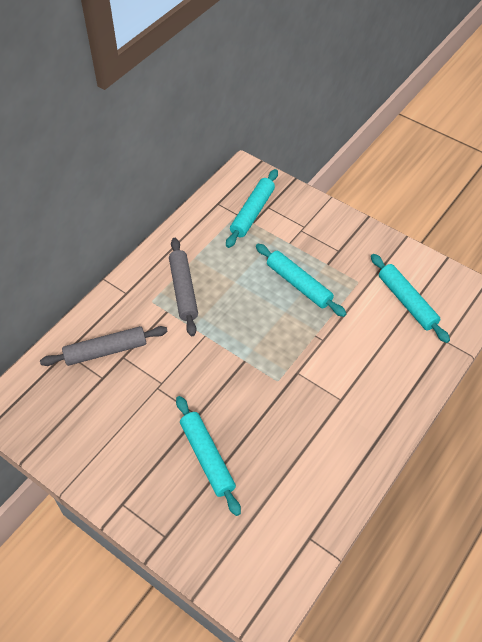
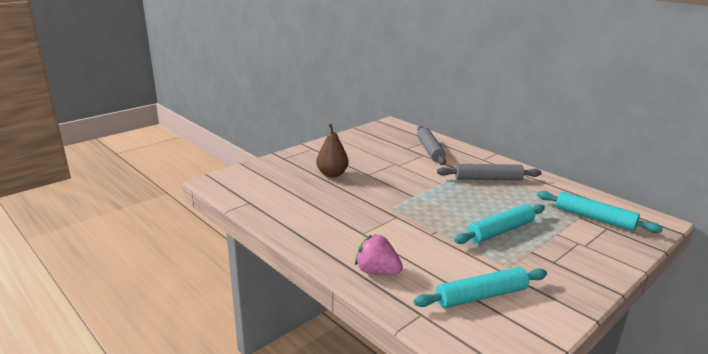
camera: 100 degrees right, 30 degrees down
(207, 457) = (332, 174): turquoise rolling pin -> brown pear
(402, 378) = (377, 271): none -> pink strawberry

